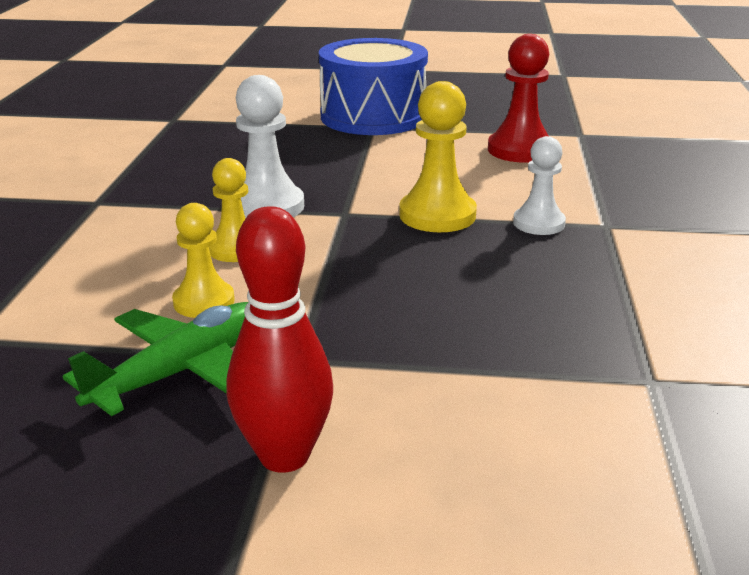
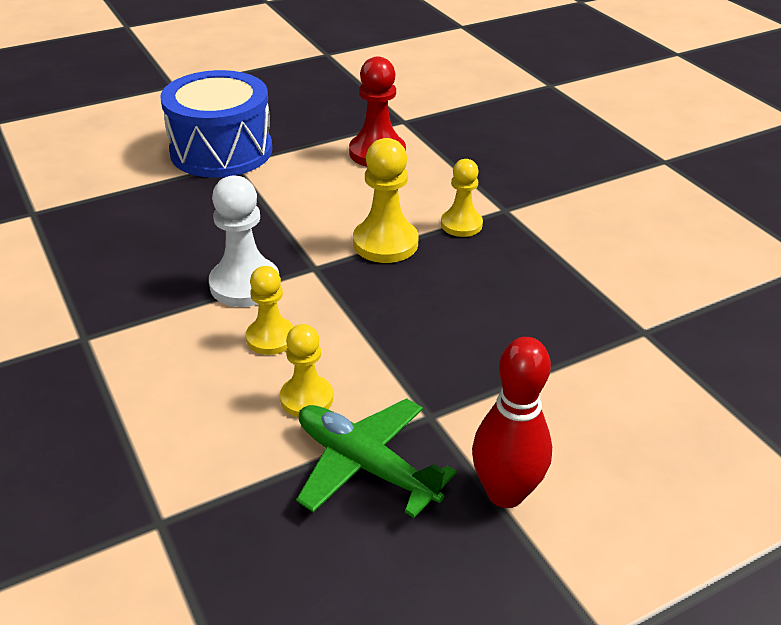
camera: 35 degrees left, 10 degrees up
(182, 371) = (365, 465): green plane -> green plane turned 60 degrees counterclockwise
(538, 223) = (461, 224): white pawn -> yellow pawn

